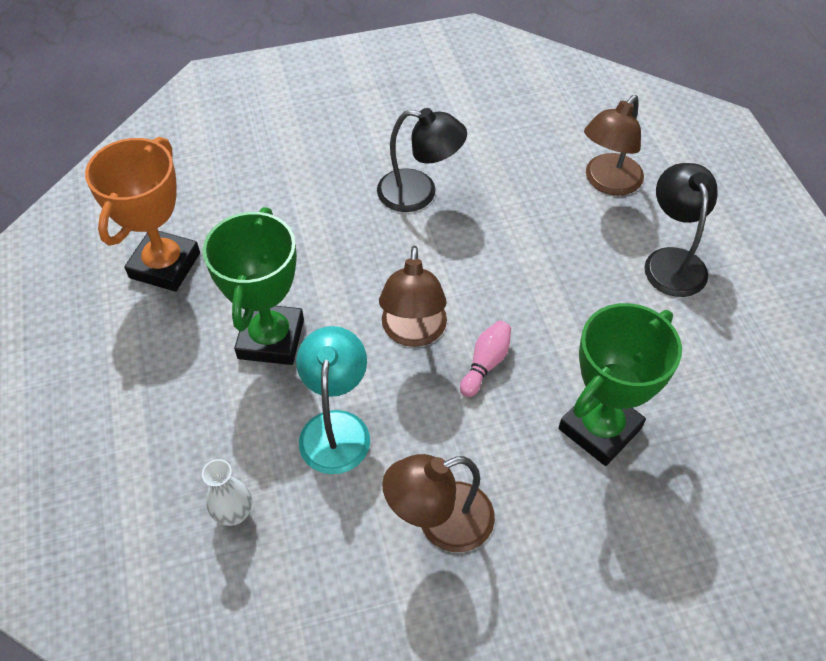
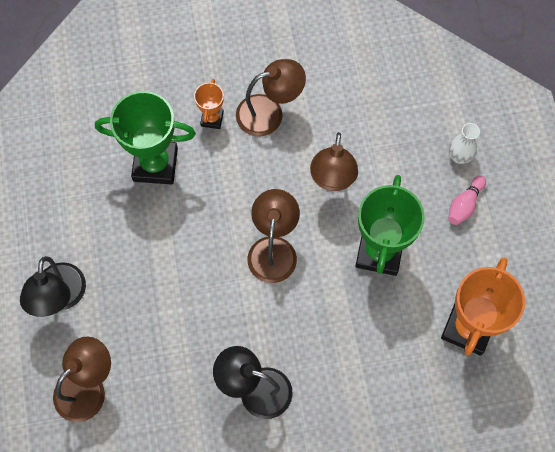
camera: 175 degrees left, 15 degrees up
(234, 513) = (397, 128): white vase -> white vase (459, 156)
(336, 427) = (332, 179): turquoise lamp -> brown lamp
(485, 363) = (224, 219): pink bowling pin -> pink bowling pin (464, 204)
(530, 505) = (212, 119): none -> orange trophy
(599, 428) = (155, 164): green trophy -> green trophy turned 45 degrees clockwise

